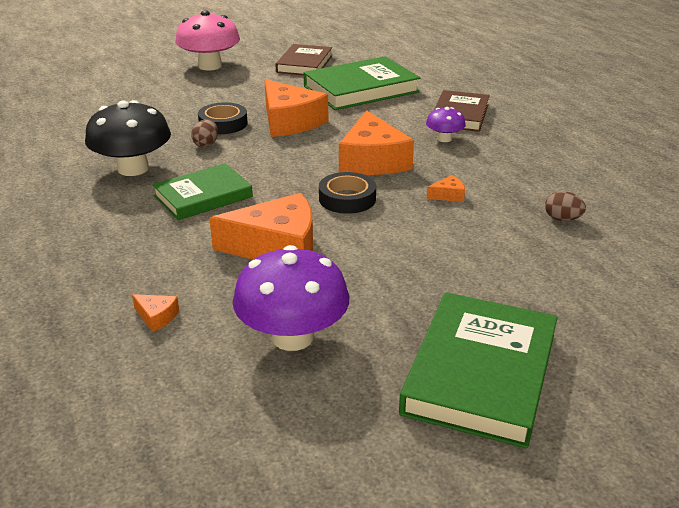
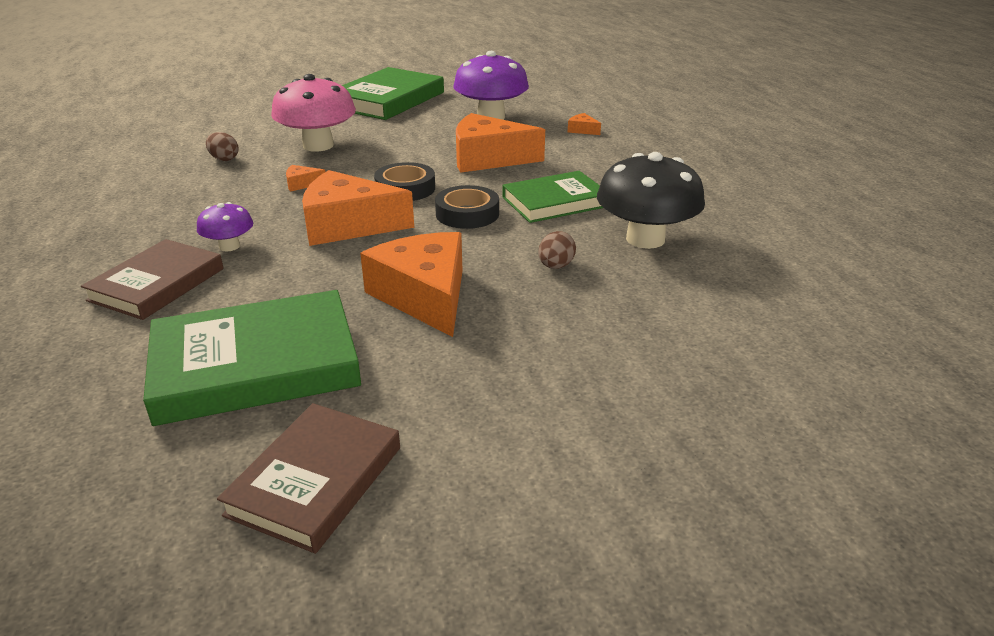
camera: 170 degrees left, 0 degrees up
(210, 66) = (558, 502): pink mushroom -> pink mushroom (318, 145)
(223, 124) = (530, 301): black tape -> black tape (467, 214)
(372, 160) = (348, 225): orange cheese -> orange cheese turned 90 degrees counterclockwise

